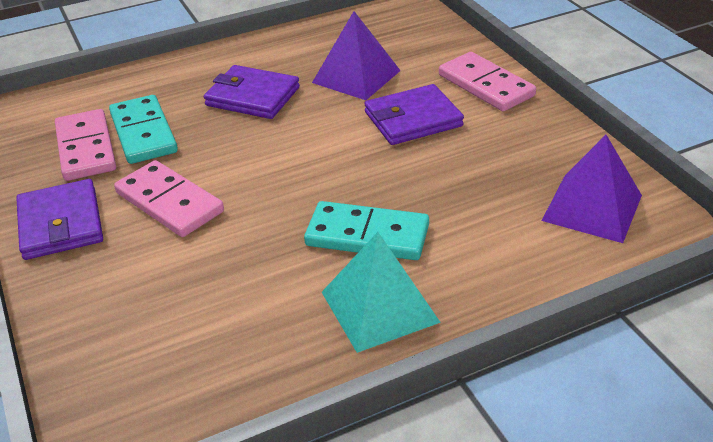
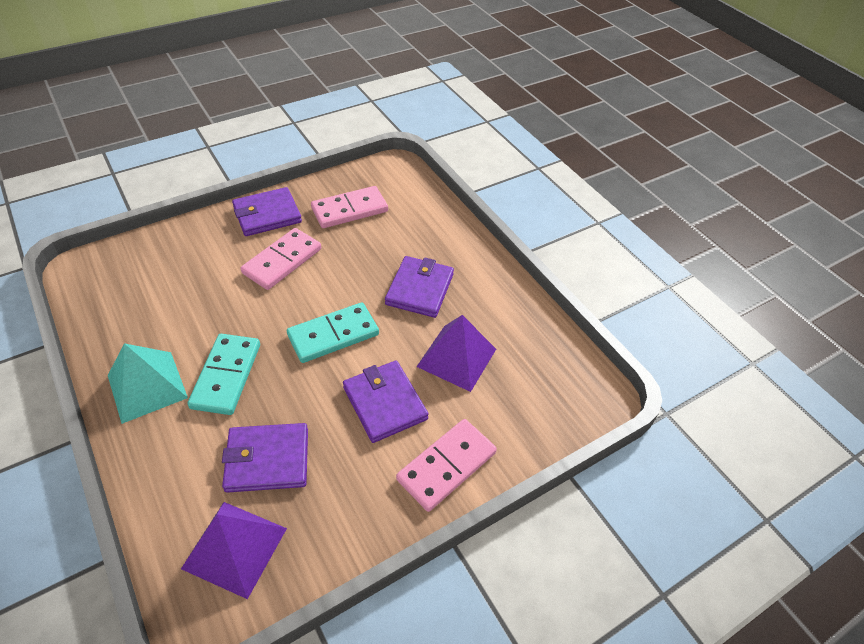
camera: 80 degrees right, 10 degrees up
(144, 133) = (368, 235): turquoise domino -> turquoise domino (333, 335)
(487, 193) = (267, 460): none -> purple wallet

